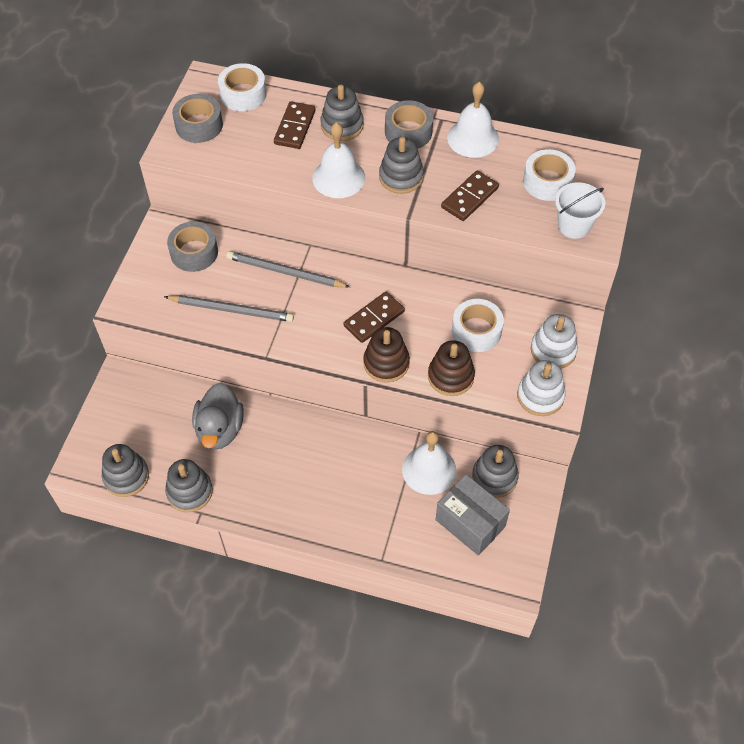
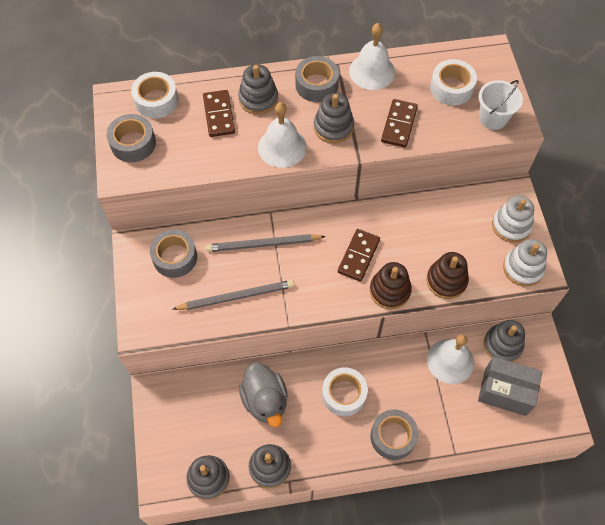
camera: 25 degrees left, 5 degrees up
(327, 516) = (393, 437): none -> grey tape
(476, 331) = (444, 233): white tape -> white tape (344, 394)

